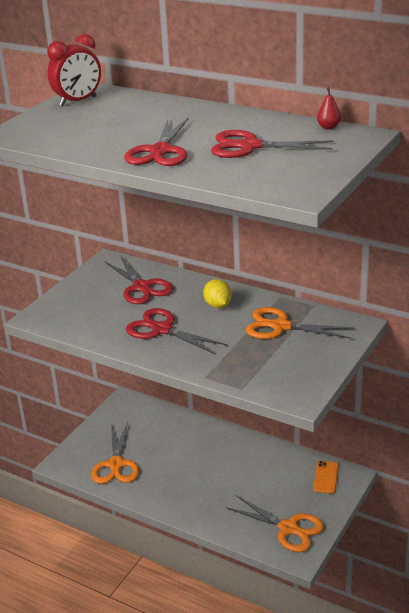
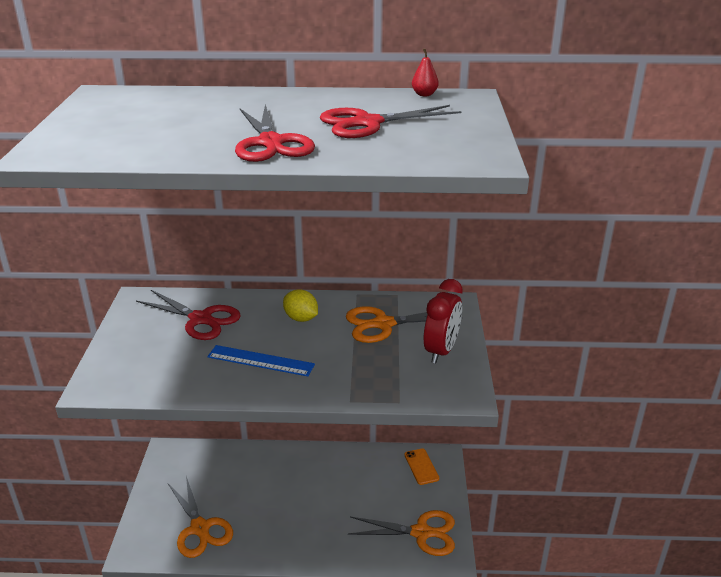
camera: 30 degrees left, 0 degrees up
(78, 101) = (101, 106): red clock -> red clock (441, 351)
(162, 330) = (260, 361): red scissors -> blue ruler

